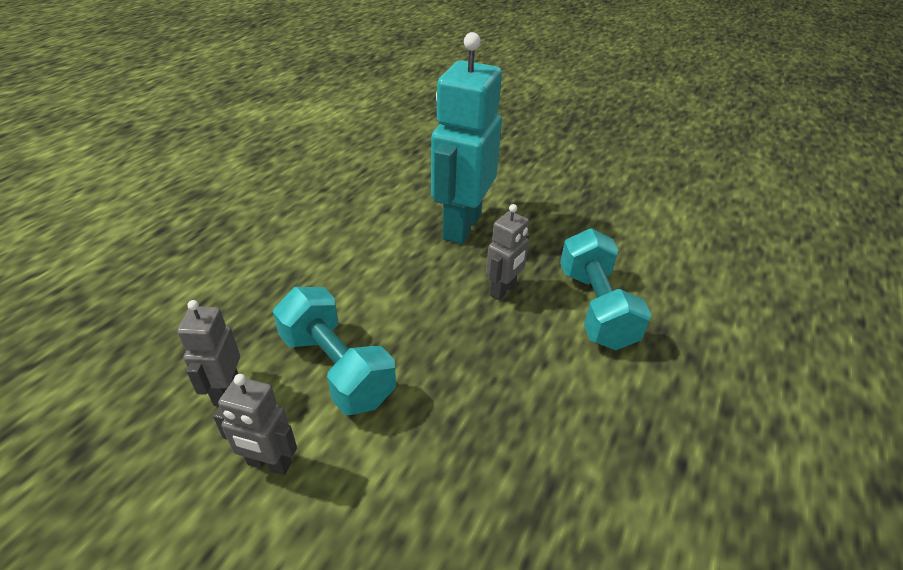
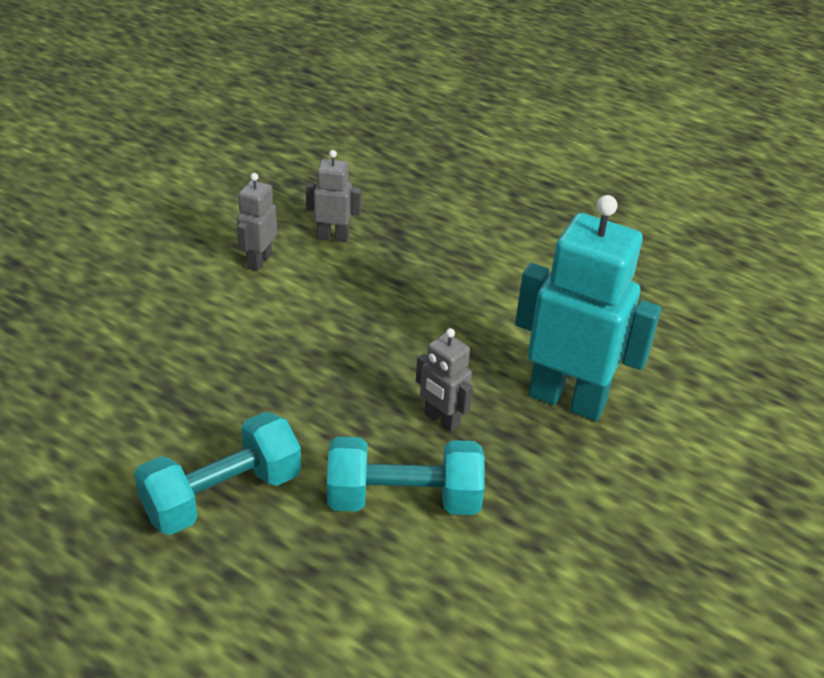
camera: 95 degrees right, 0 degrees up
(336, 368) = (345, 294): turquoise dumbbell -> turquoise dumbbell (222, 495)

